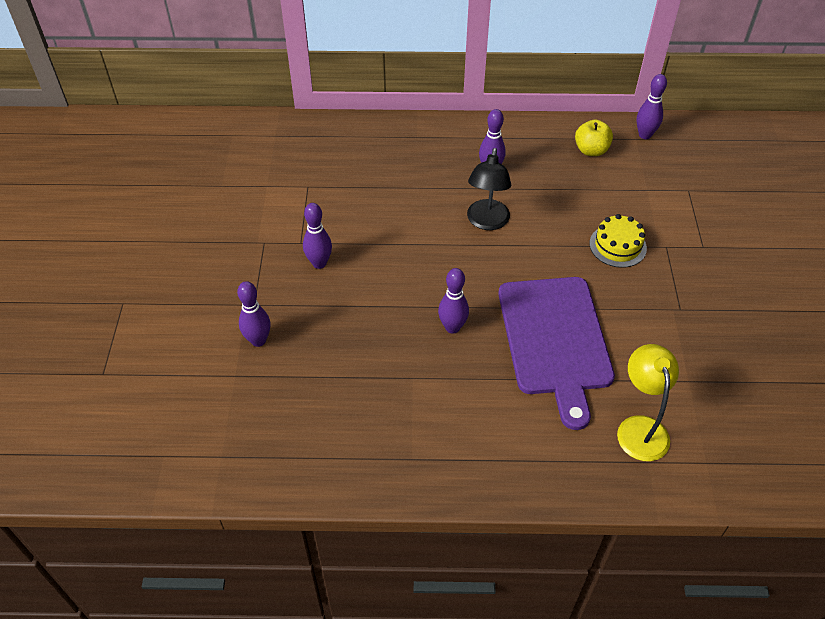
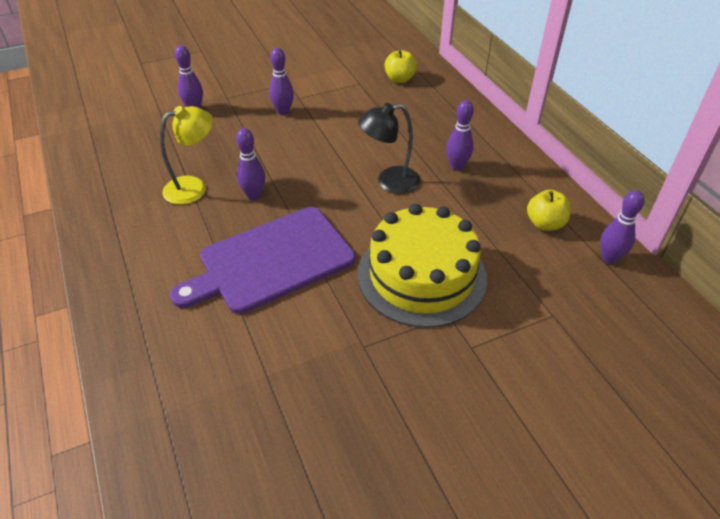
camera: 65 degrees right, 5 degrees down
(323, 154) = (399, 79): none -> yellow apple
(617, 246) = (421, 276): yellow cake -> yellow cake, size x2.04
(640, 428) = (190, 347): yellow lamp -> yellow lamp (194, 187)

